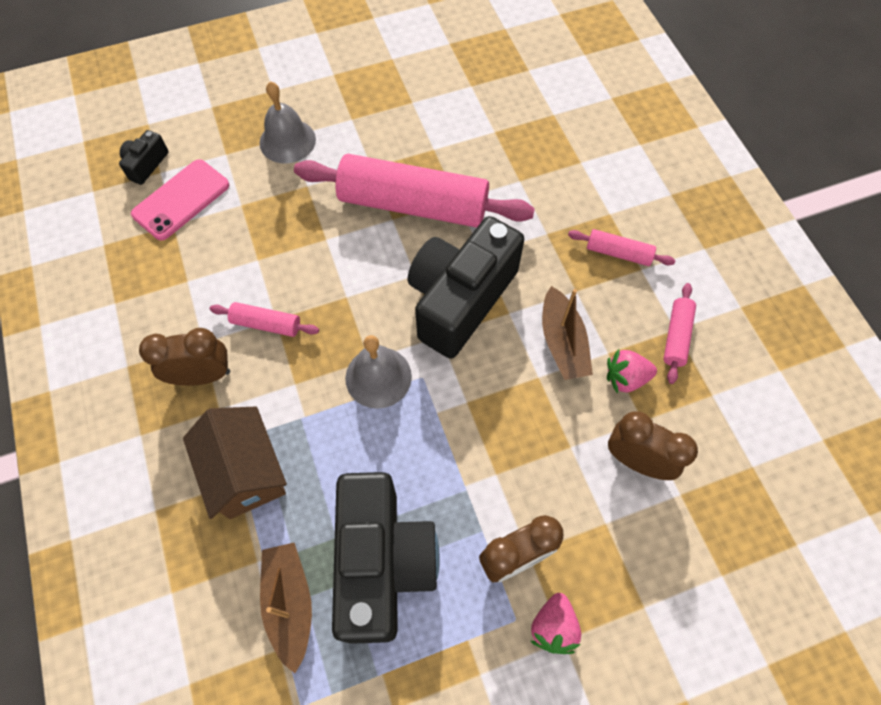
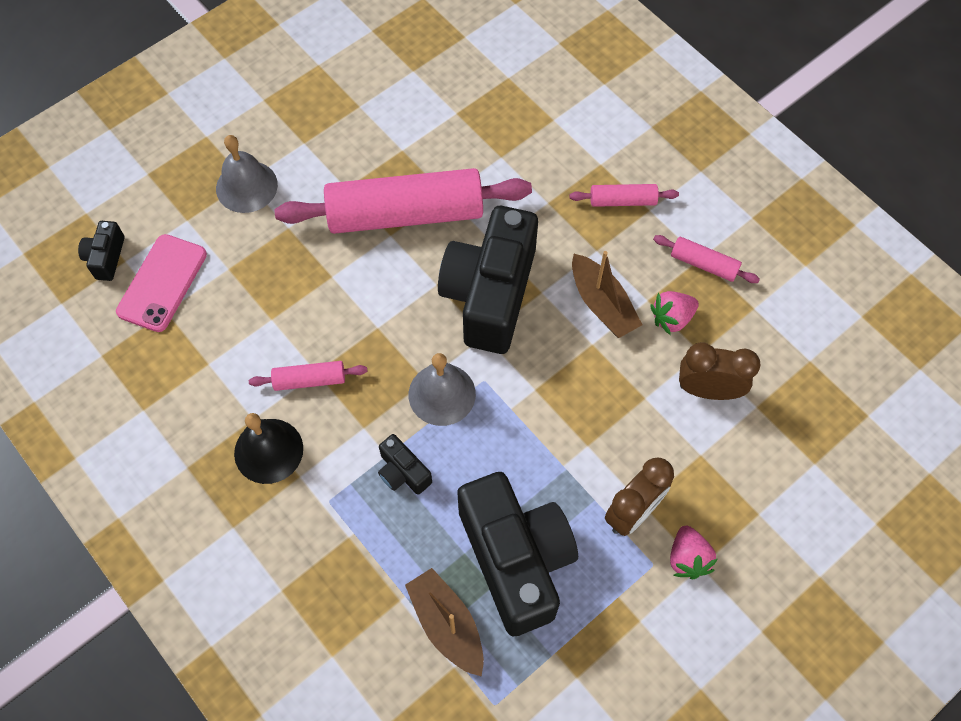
camera: 20 degrees left, 0 degrees up
(202, 375) = (268, 450): brown clock -> black bell
(245, 472) = (353, 525): brown house -> none
(312, 438) = (403, 472): none -> black camera
(676, 336) = (703, 264): pink rolling pin -> pink rolling pin turned 60 degrees counterclockwise

